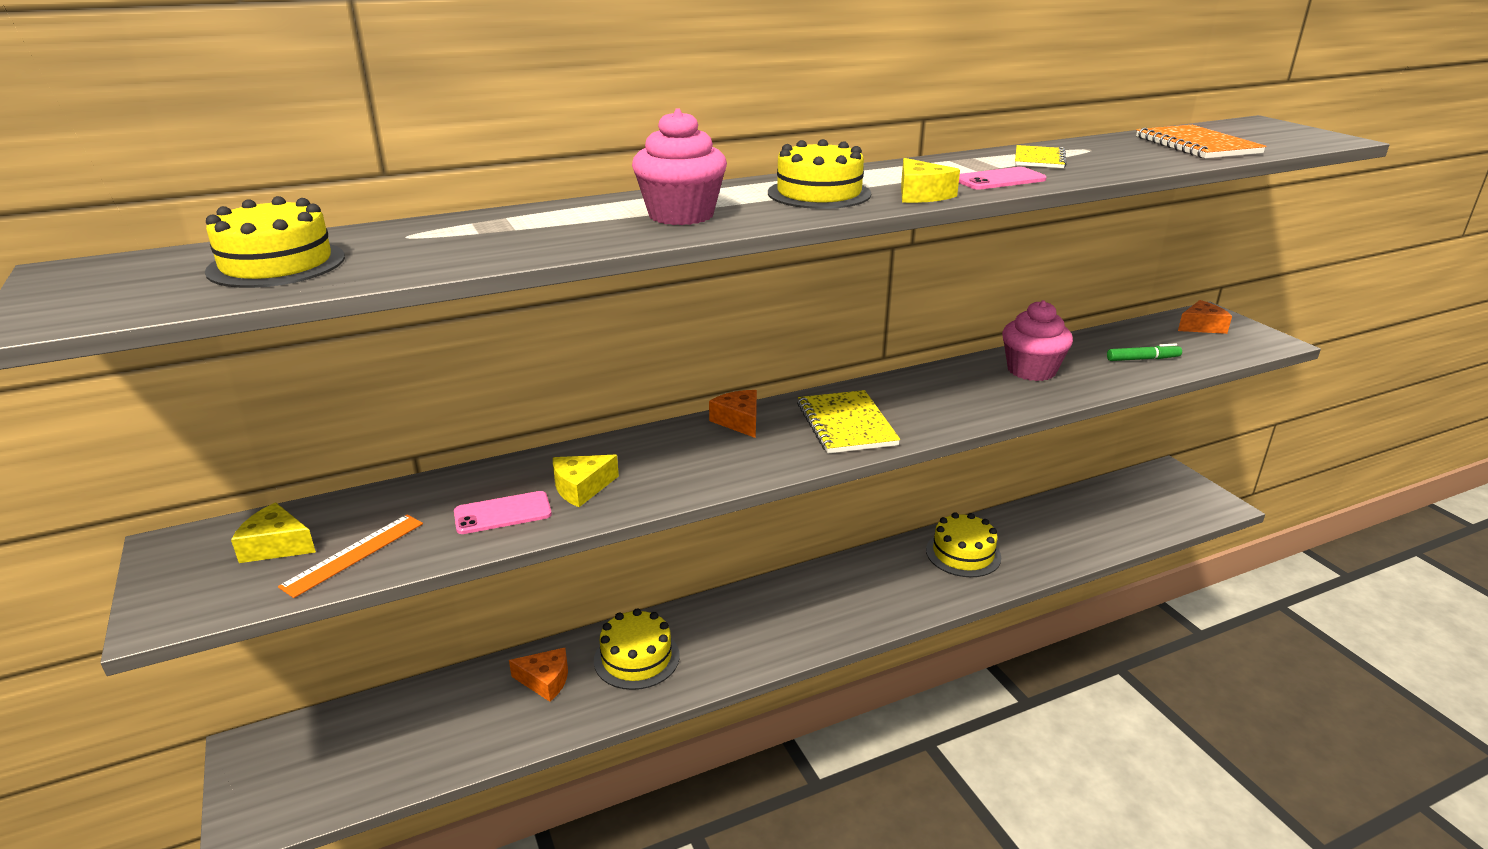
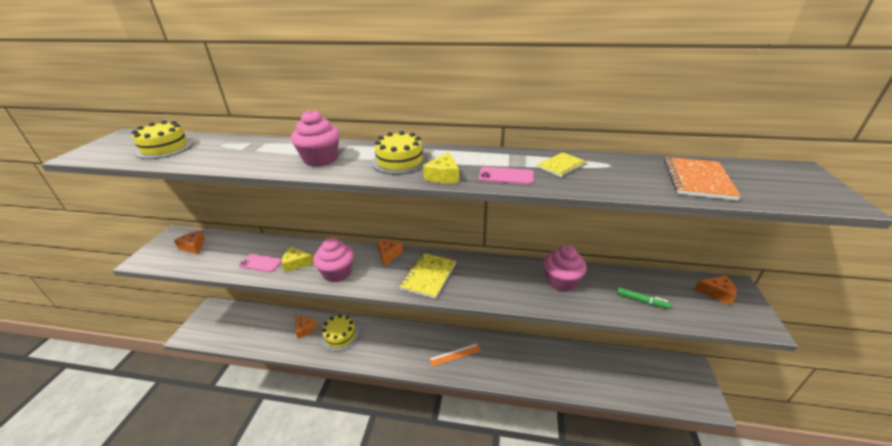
camera: 35 degrees right, 5 degrees up
(276, 545) = (193, 246): yellow cheese -> orange cheese
(354, 554) = (205, 260): orange ruler -> orange ruler (455, 354)
(686, 473) = (337, 273): none -> pink cupcake
(963, 553) = (518, 357): yellow cake -> none

